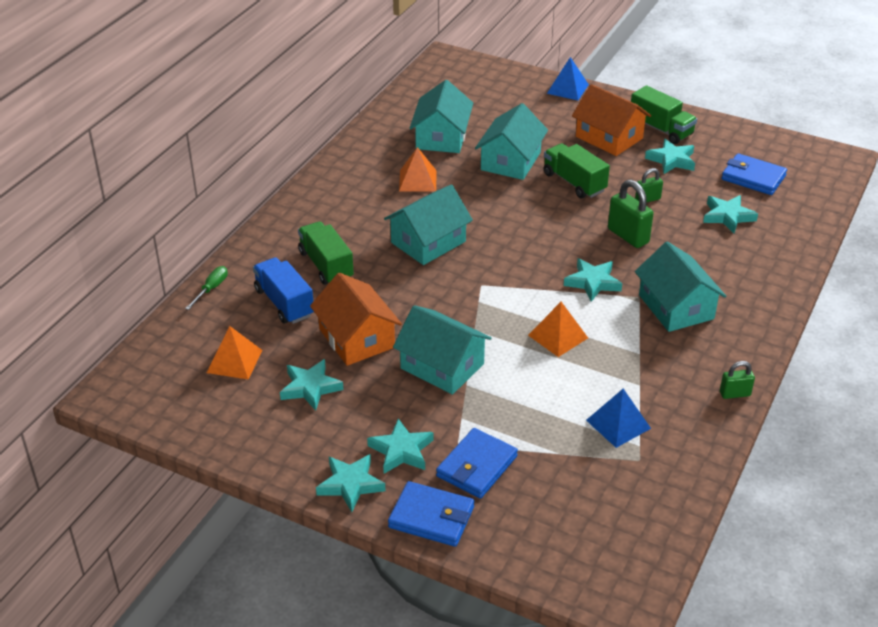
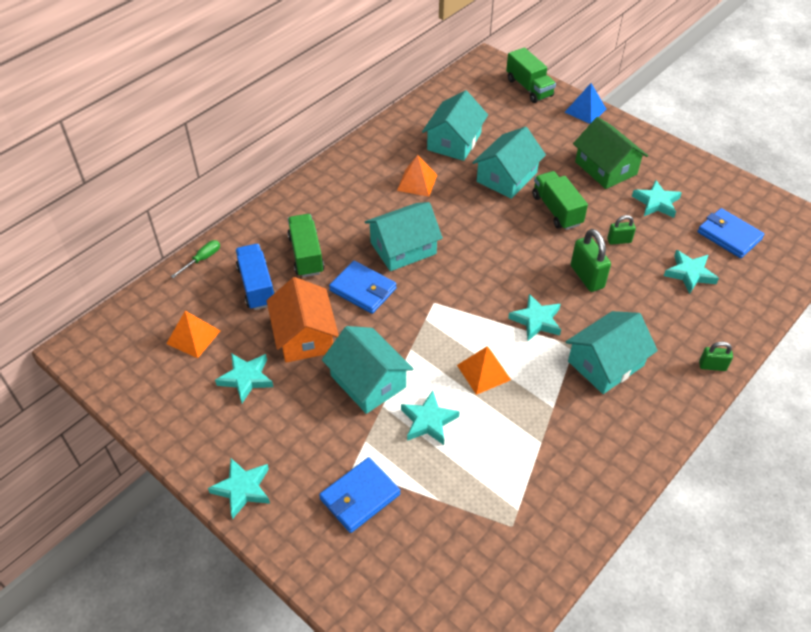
camera: 15 degrees right, 10 degrees up
(401, 451) = (299, 463): turquoise star -> turquoise star (428, 421)
(431, 517) = (299, 542): blue wallet -> blue wallet (363, 289)
(609, 137) = (605, 168): orange house -> green house
(618, 424) = (506, 481): blue pyramid -> none
(661, 129) = (657, 168): green truck -> green truck (529, 88)
(676, 307) = (605, 363): turquoise house -> turquoise house turned 60 degrees clockwise
(735, 394) = (629, 473): green padlock -> green padlock (712, 366)

